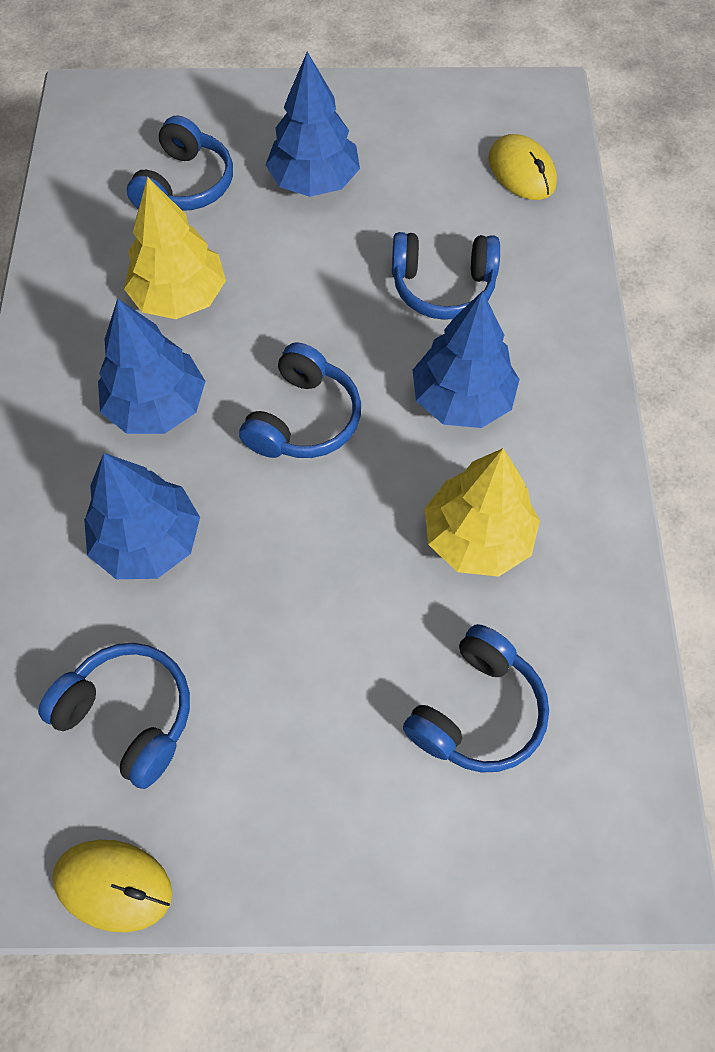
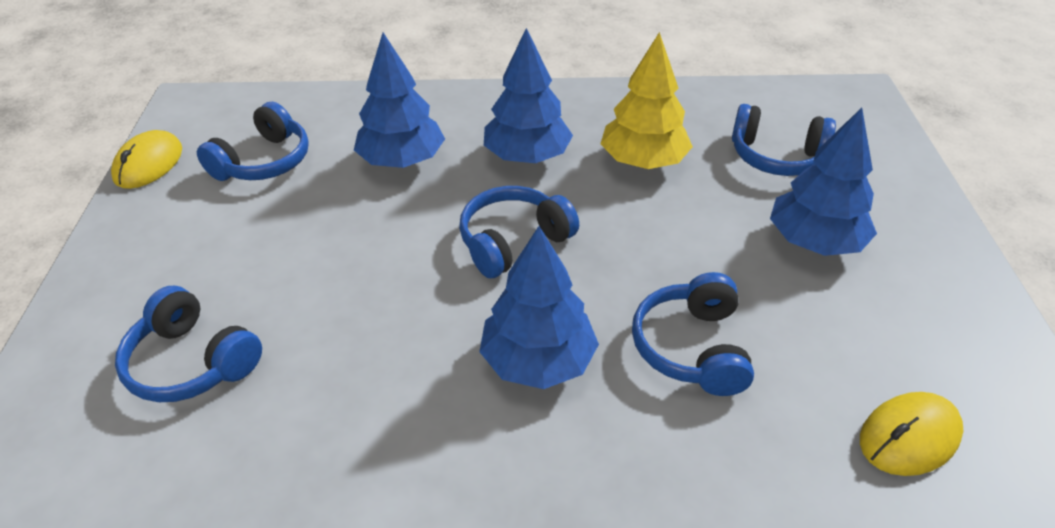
camera: 90 degrees right, 20 degrees down
(303, 419) = (513, 242): blue headphones -> blue headphones turned 120 degrees clockwise
(477, 537) = (370, 369): yellow tree -> none

